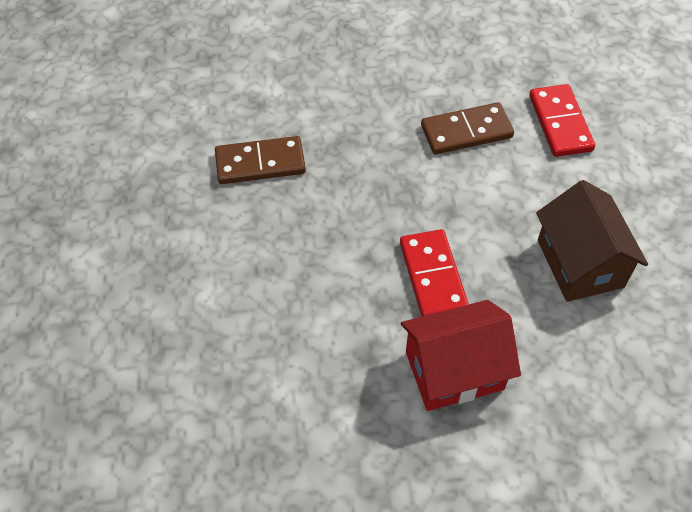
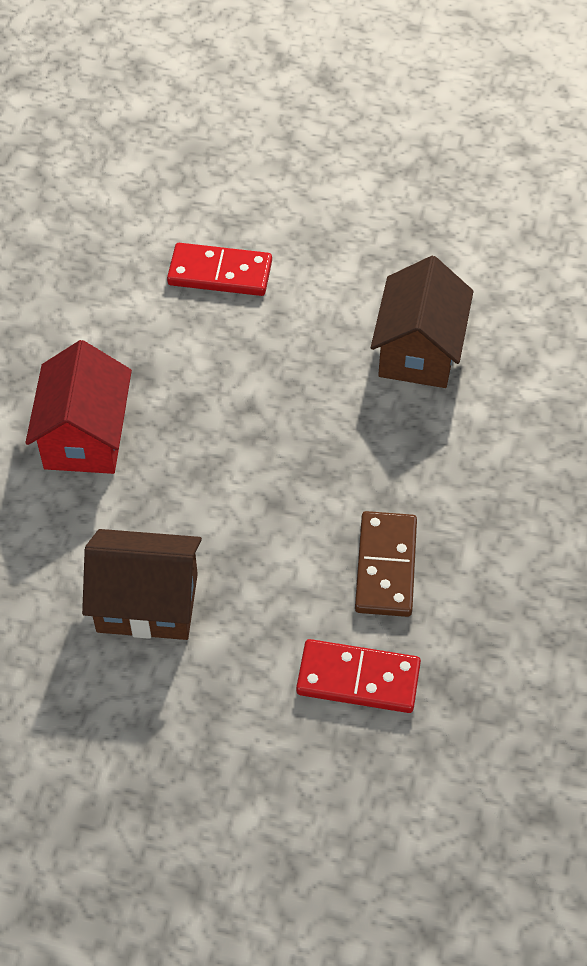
camera: 110 degrees right, 0 degrees up
(260, 163) = (418, 350): brown domino -> brown house
(433, 276) = (199, 457): red domino -> red domino (220, 273)

